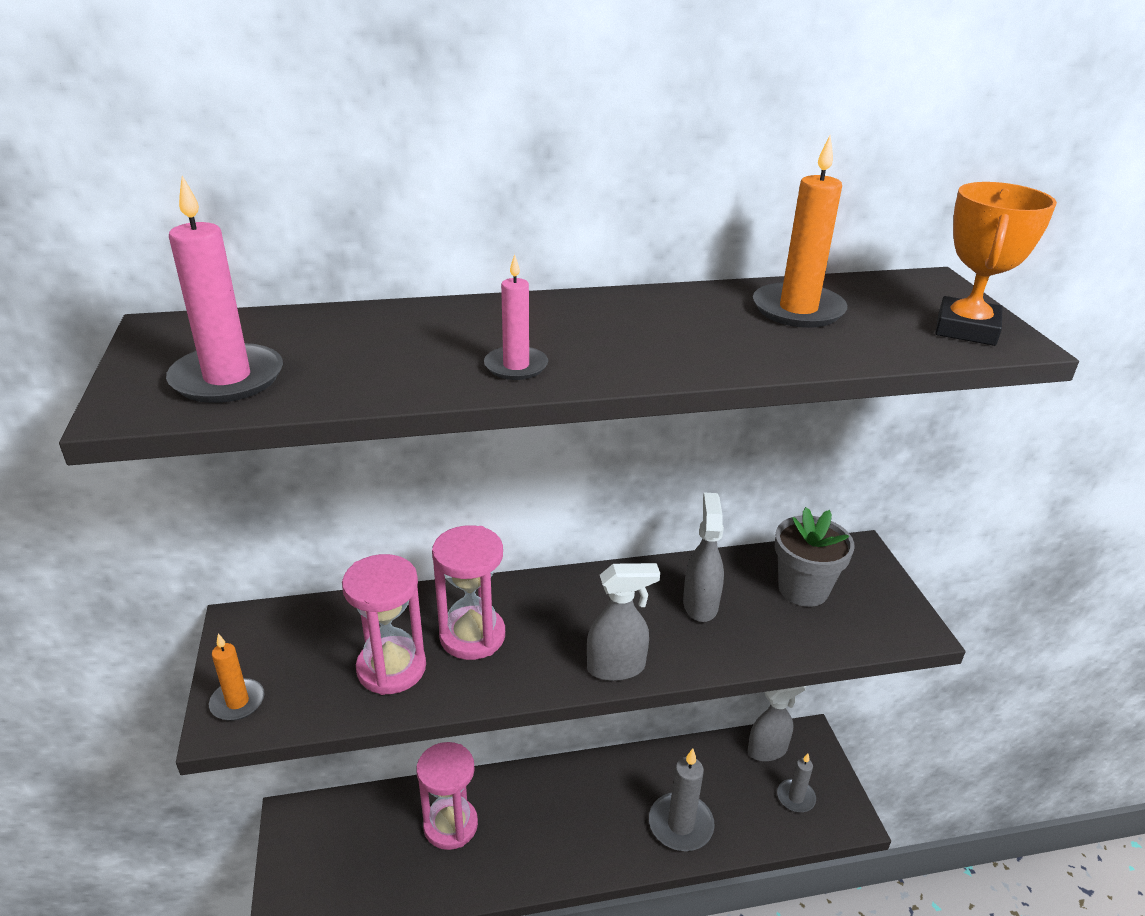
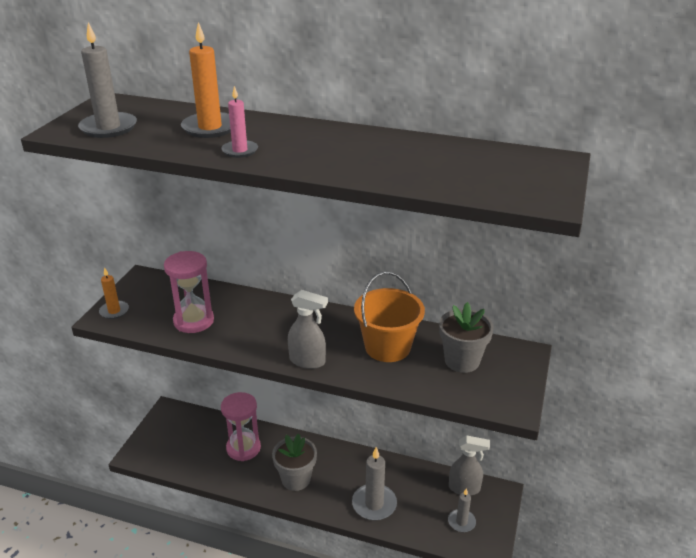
camera: 30 degrees right, 0 degrees up
(227, 378) = (108, 128): pink candle -> grey candle
(472, 636) = (246, 320): pink hourglass -> none
(556, 838) = (296, 479): none -> grey flower pot
(700, 604) = (387, 347): grey spray bottle -> orange bucket
(798, 310) = (438, 156): orange candle -> orange candle (210, 128)
(966, 329) = (531, 189): orange trophy -> none

